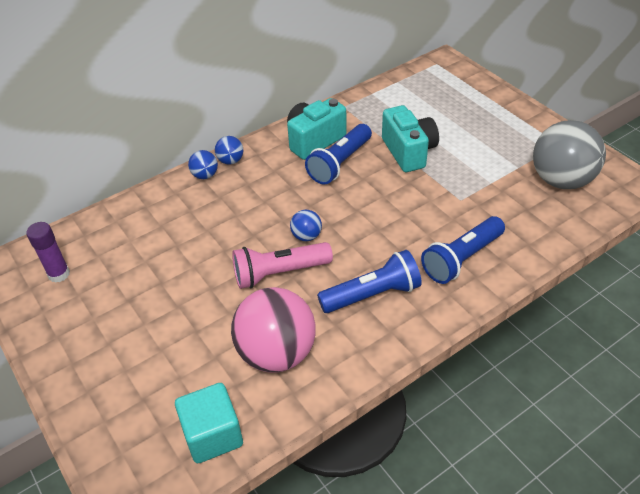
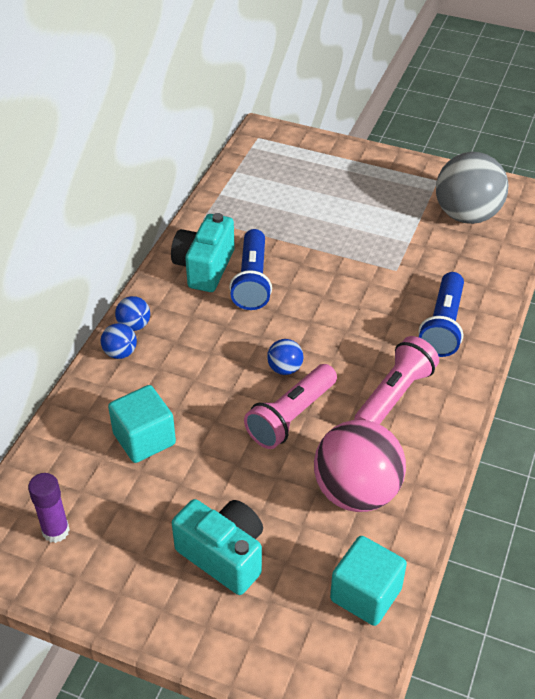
camera: 35 degrees left, 0 degrees up
(167, 240) = (144, 439): none -> turquoise cube
(372, 294) = (394, 395): blue flashlight -> pink flashlight
(409, 152) = (309, 242): turquoise camera -> turquoise camera (224, 555)

